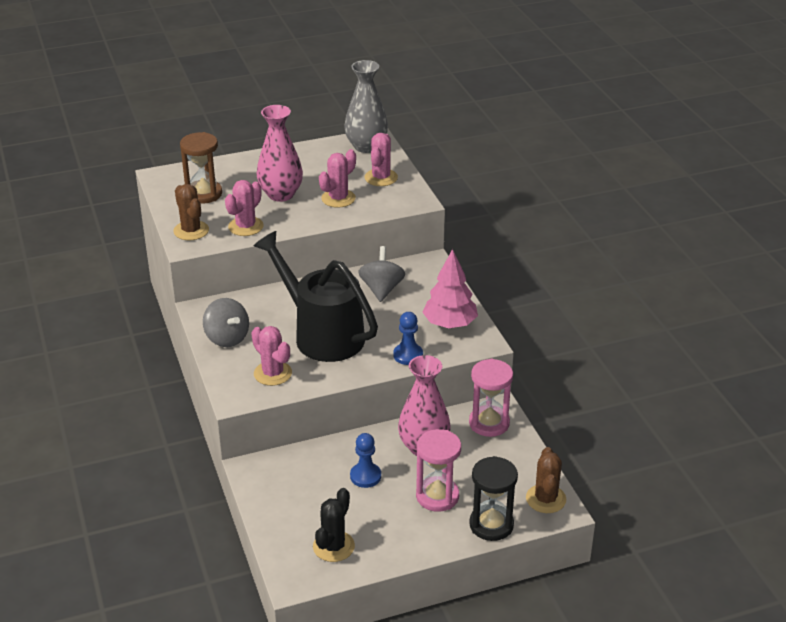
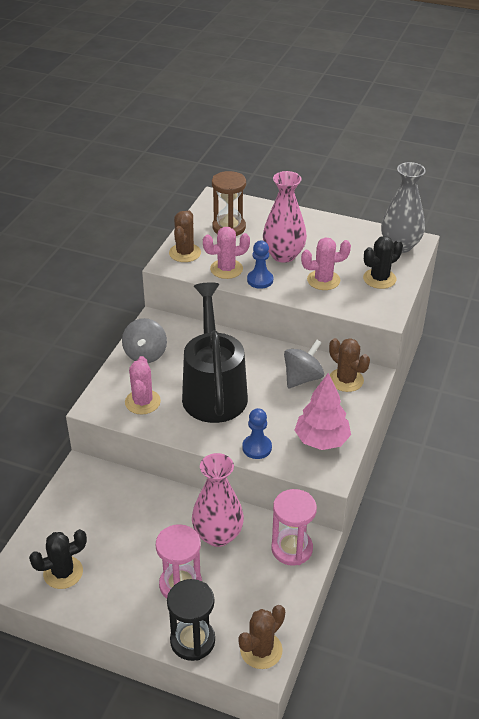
camera: 40 degrees right, 5 degrees up
(365, 476) = (148, 530): blue pawn -> blue pawn (260, 280)
(381, 178) = (379, 279): pink cactus -> black cactus
(417, 274) = (346, 380): none -> brown cactus

